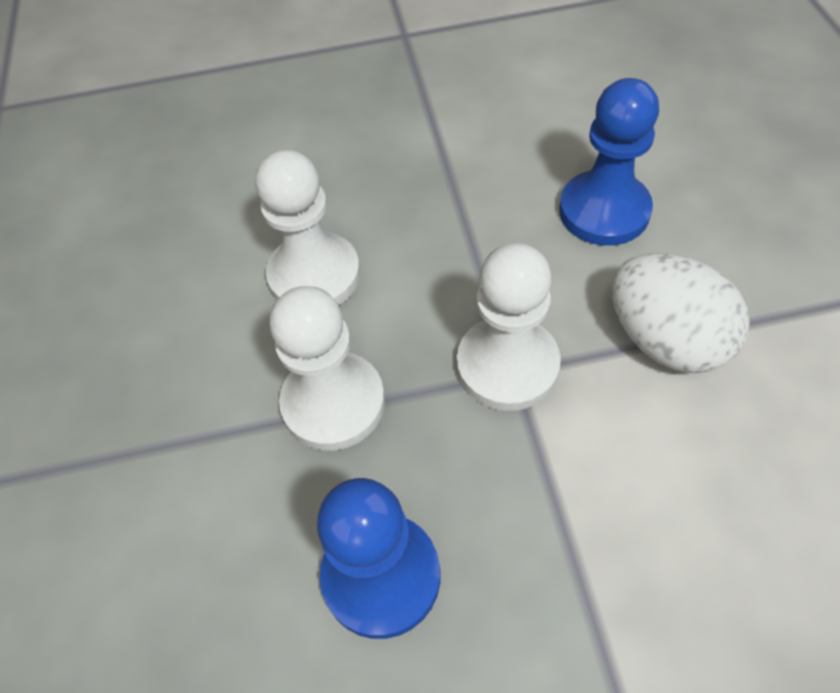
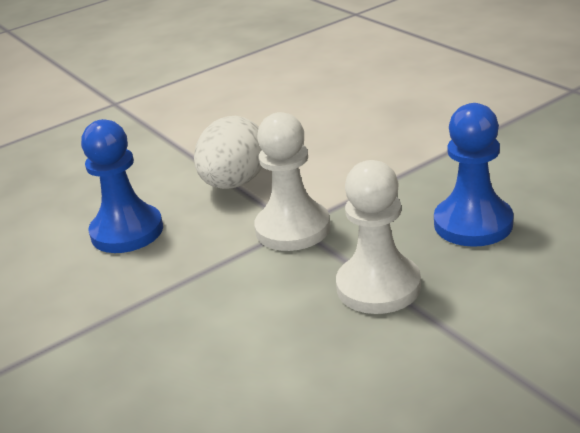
camera: 115 degrees left, 25 degrees down
(314, 275) = (267, 347): white pawn -> none

